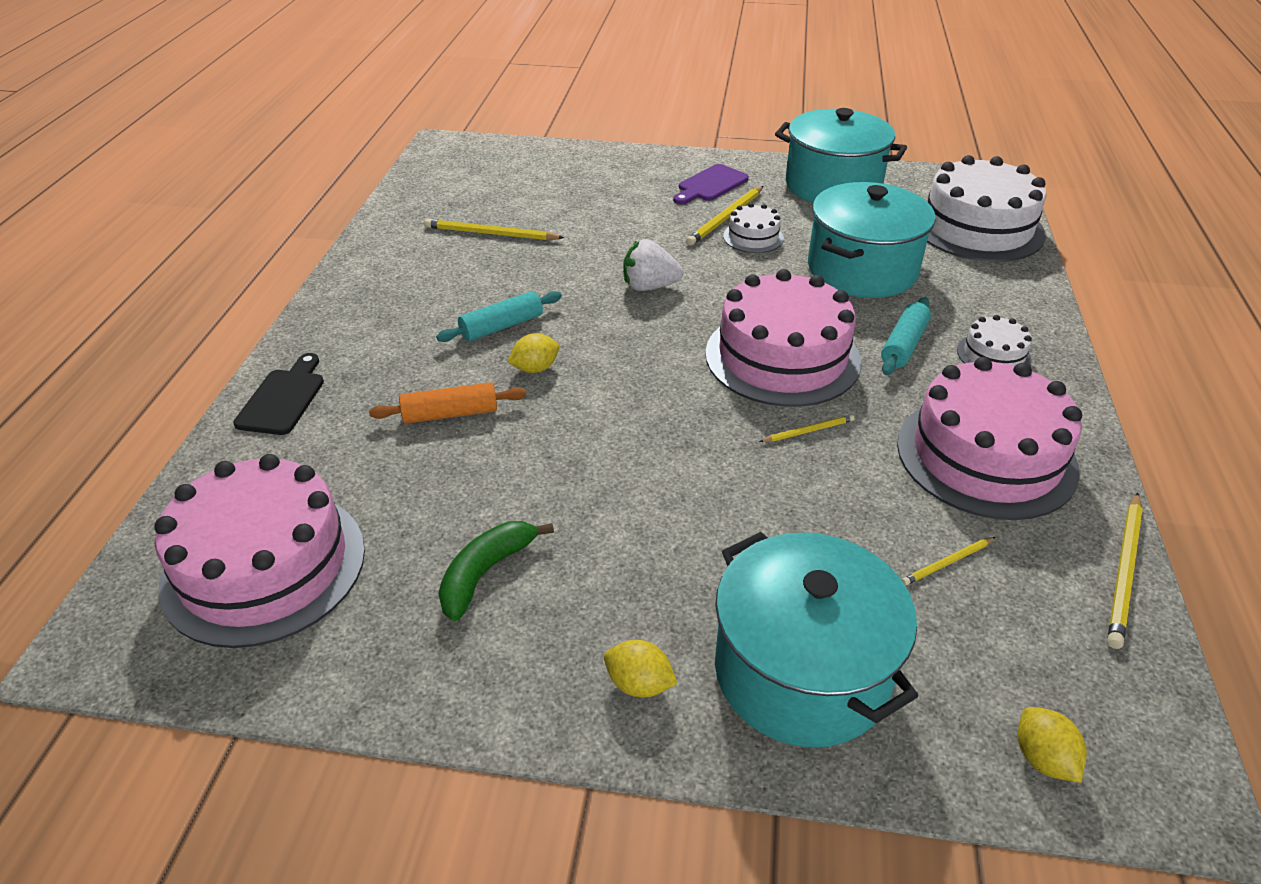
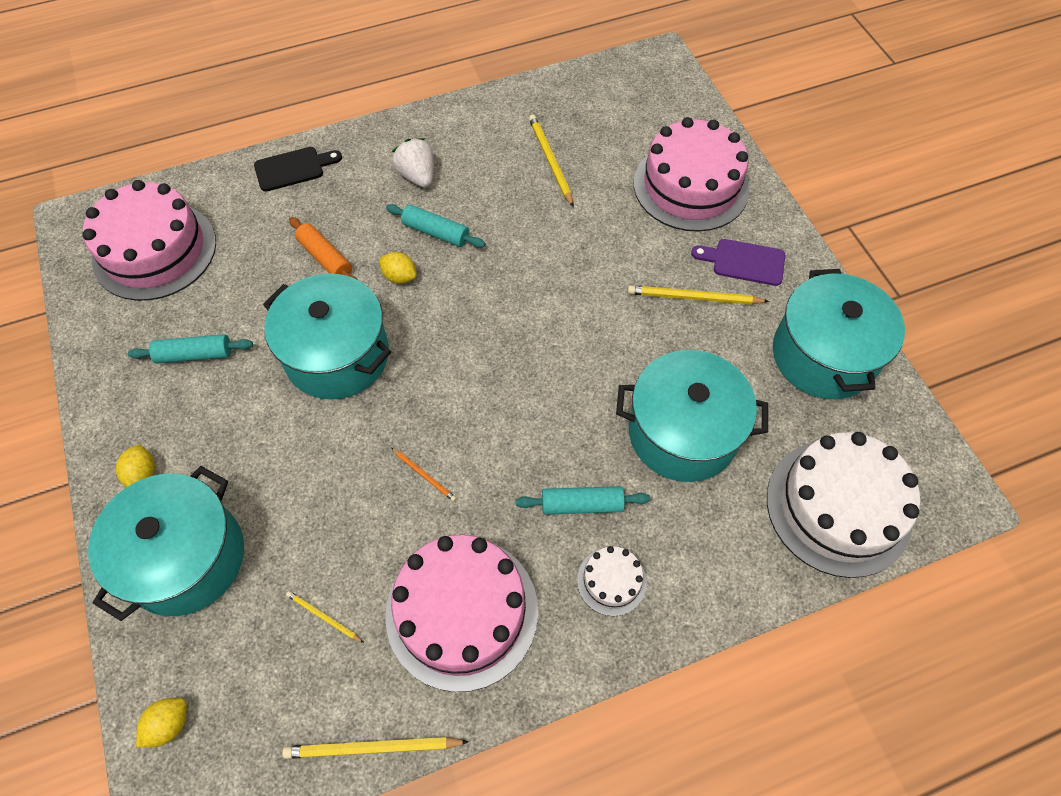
camera: 60 degrees right, 20 degrees up
(485, 573) = (195, 354): green banana -> turquoise rolling pin
(600, 446) = (337, 355): none -> turquoise pot
(649, 287) = (547, 293): white strawberry -> white strawberry (417, 176)
(753, 237) = (676, 330): white cake -> none
(782, 357) = (508, 422): pink cake -> pink cake (691, 186)
(808, 431) = (424, 475): yellow pencil -> orange pencil

